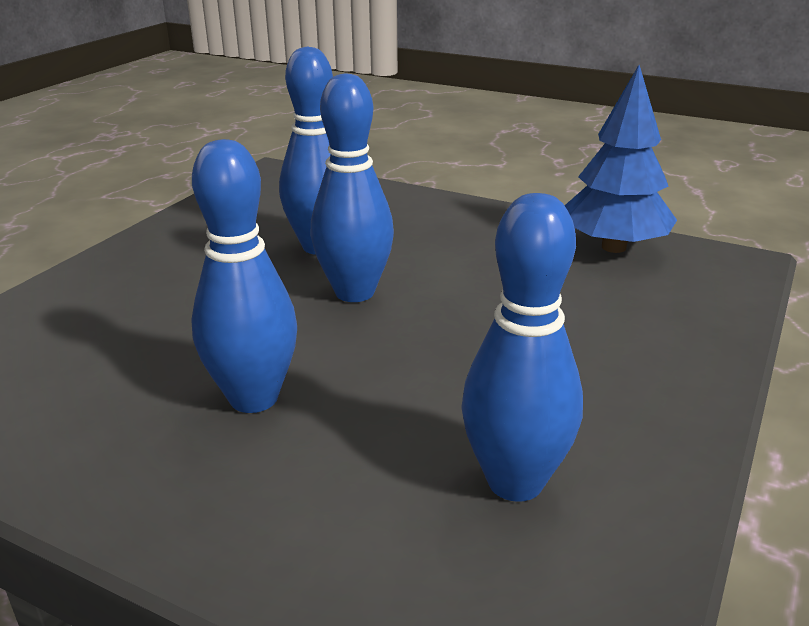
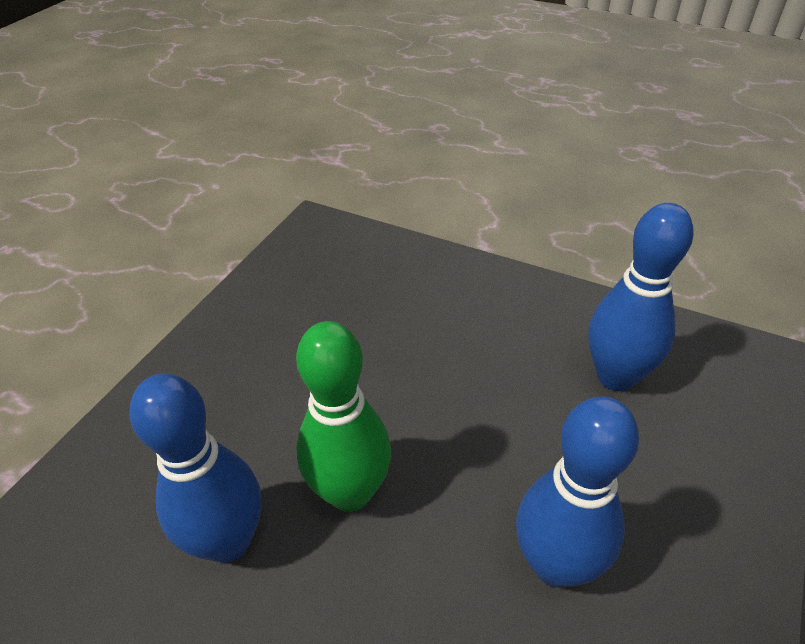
camera: 90 degrees left, 15 degrees up
(354, 292) = (350, 492): blue bowling pin -> green bowling pin
(613, 247) = (278, 288): blue tree -> none

